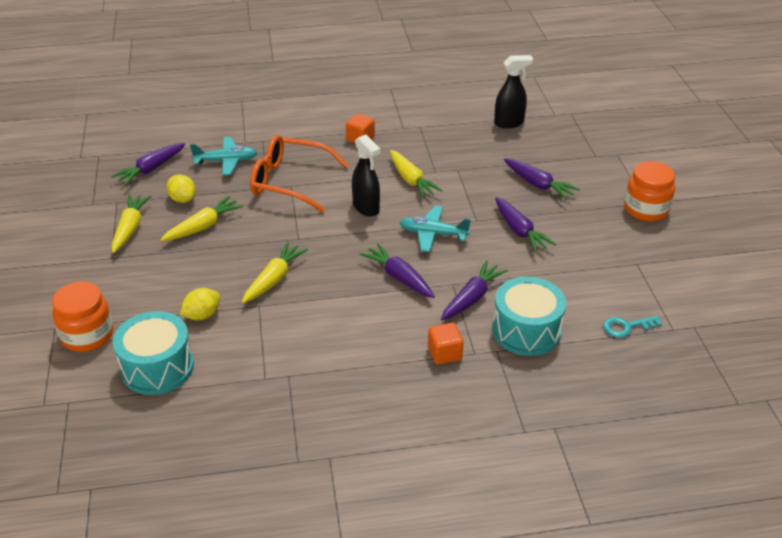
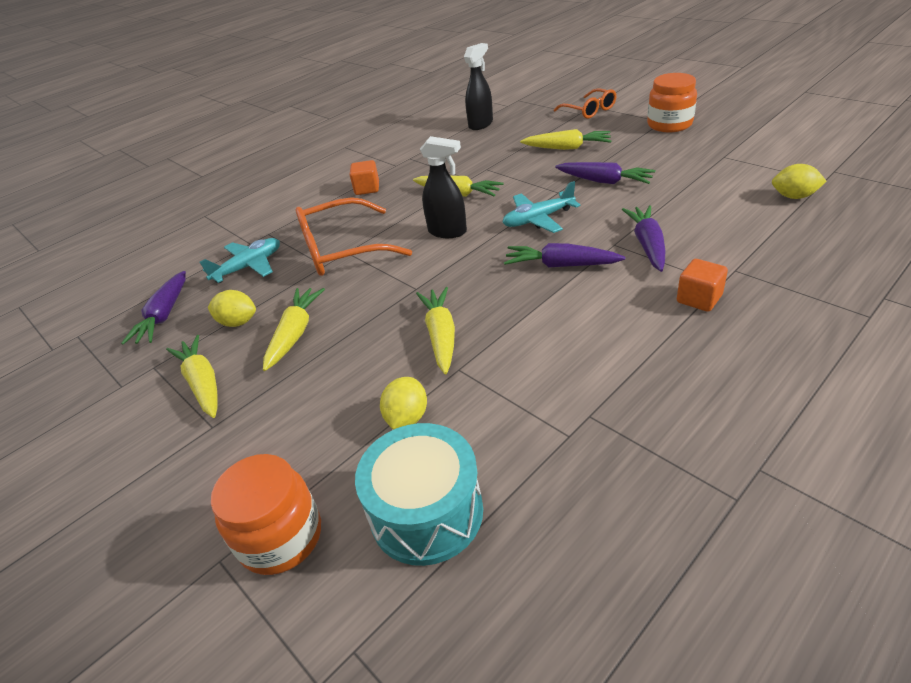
camera: 30 degrees left, 0 degrees up
(526, 330) = (730, 242): turquoise drum -> none
(538, 185) = (567, 148): purple carrot -> yellow carrot
(608, 158) = (589, 110): none -> orange glasses
(627, 327) = (794, 196): turquoise key -> yellow lemon

